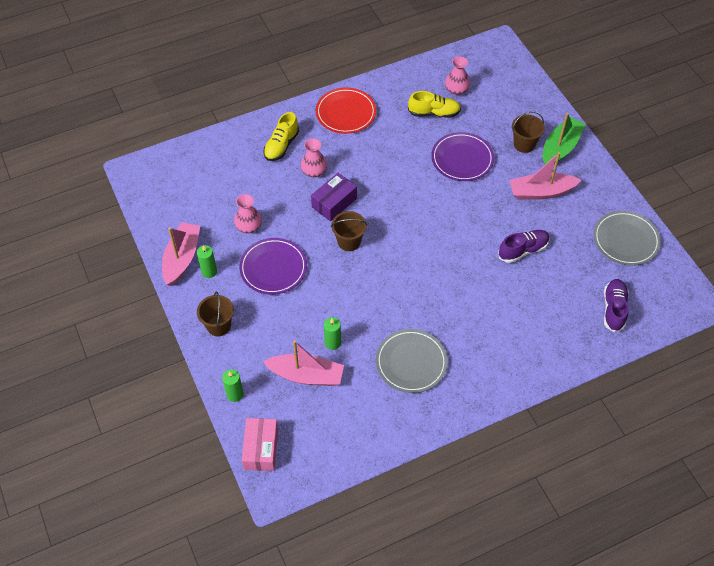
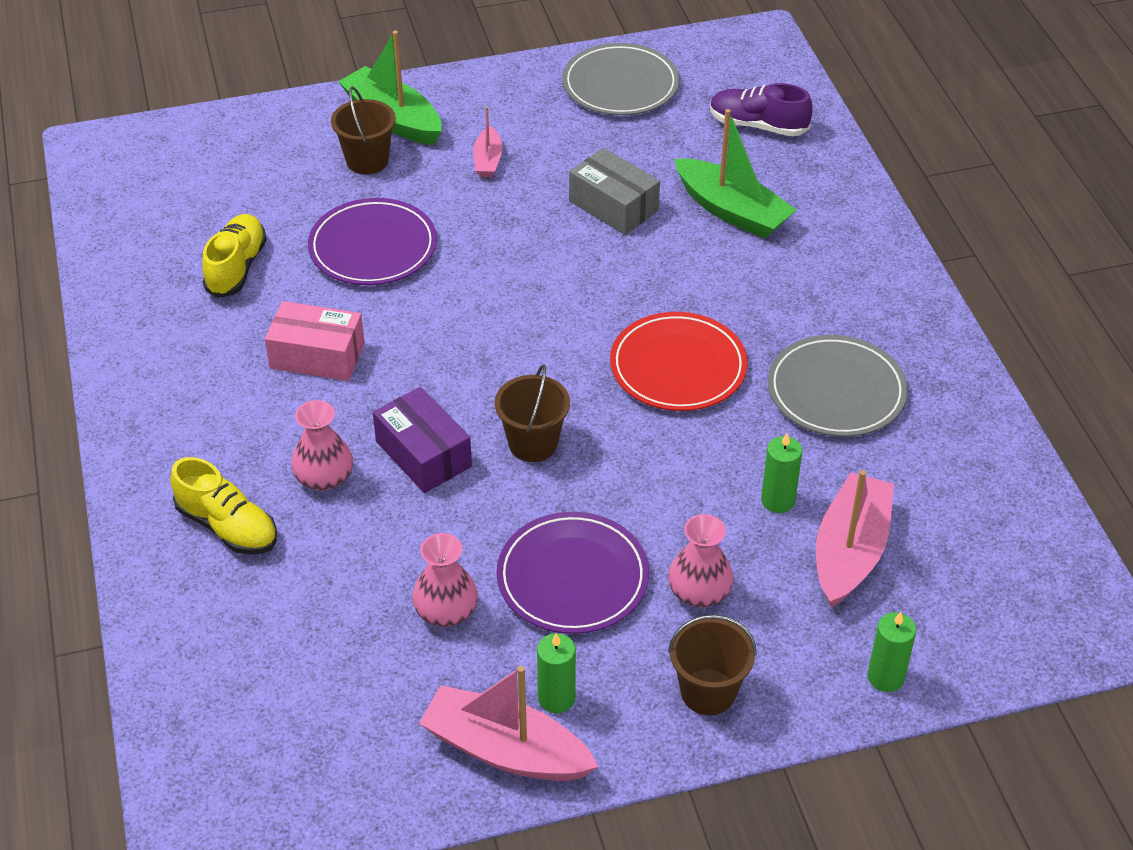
camera: 80 degrees left, 10 degrees down
(261, 449) = (1015, 644): pink box -> pink box (317, 356)
(345, 113) = (176, 403): red plate -> red plate (678, 367)
(456, 89) = (187, 226): pink vase -> pink vase (699, 592)
(523, 250) = (613, 206): purple shoe -> grey box
(536, 304) = (732, 211): none -> green boat
(541, 192) = (488, 160): pink boat -> pink boat, size x0.53

